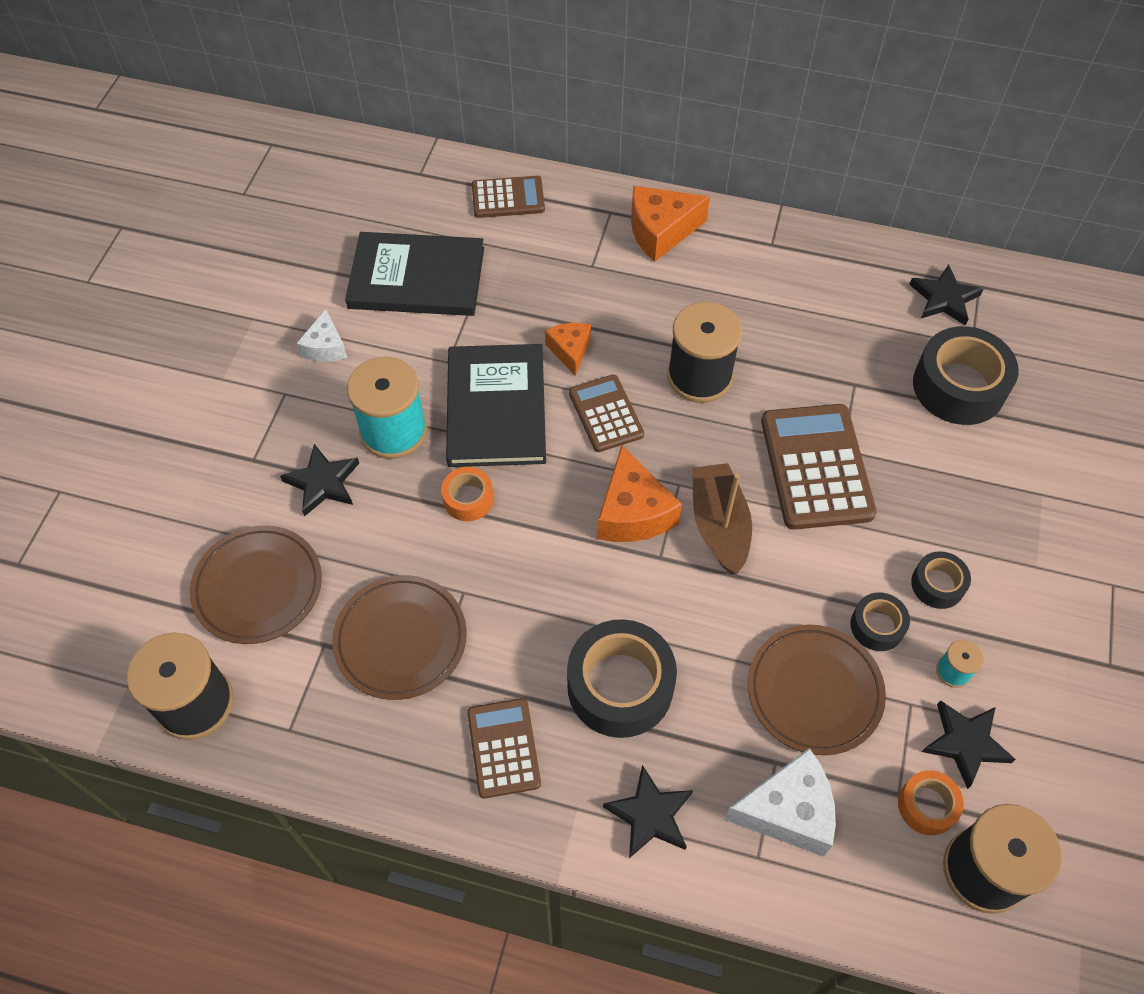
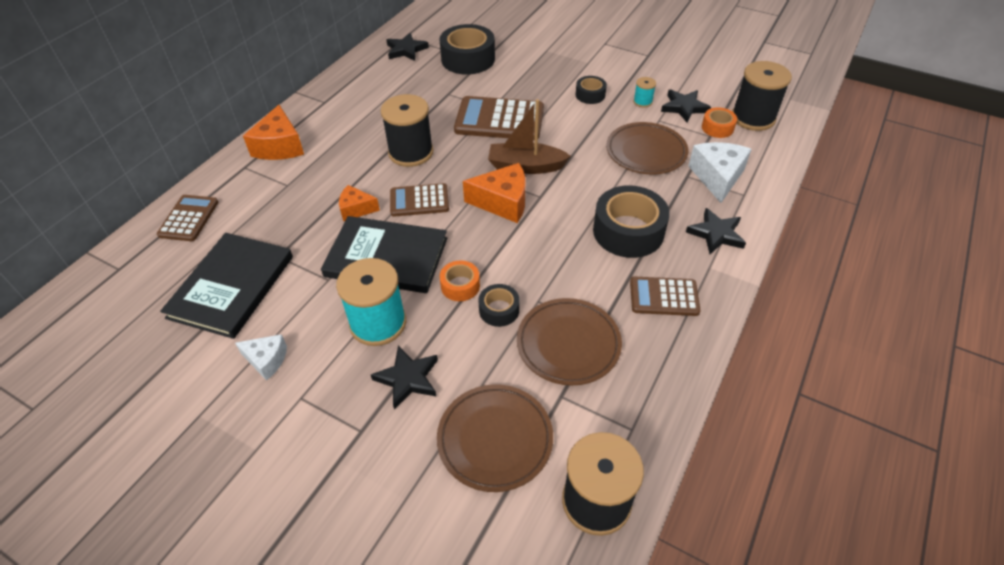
camera: 75 degrees left, 10 degrees down
(877, 626) = (610, 121): black tape -> black tape (499, 310)

